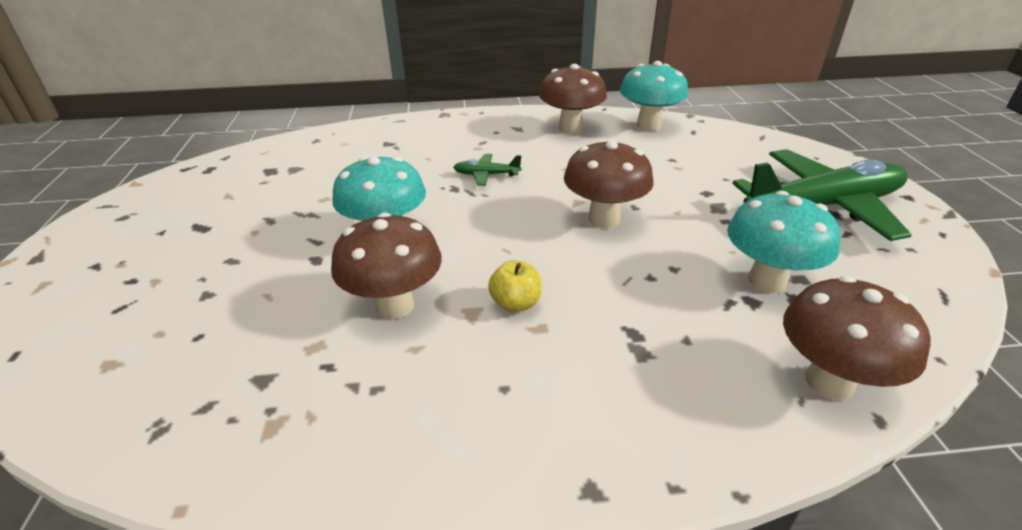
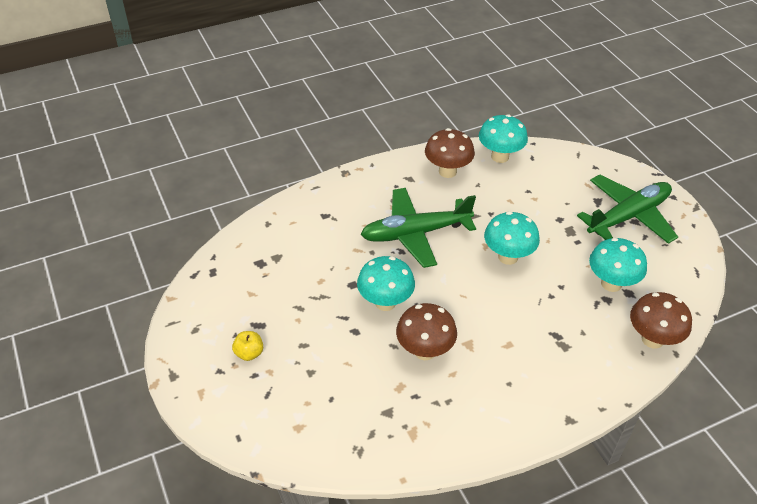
camera: 20 degrees left, 10 degrees up
(486, 175) = (415, 233): green plane -> green plane, size x2.43
(515, 303) = (488, 332): yellow apple -> yellow apple (249, 353)
(604, 219) = (508, 257): brown mushroom -> turquoise mushroom

